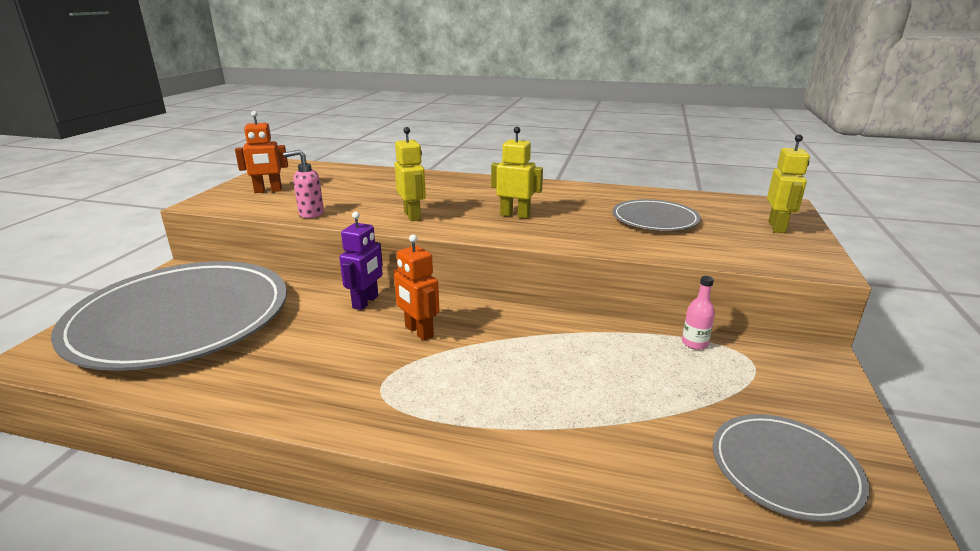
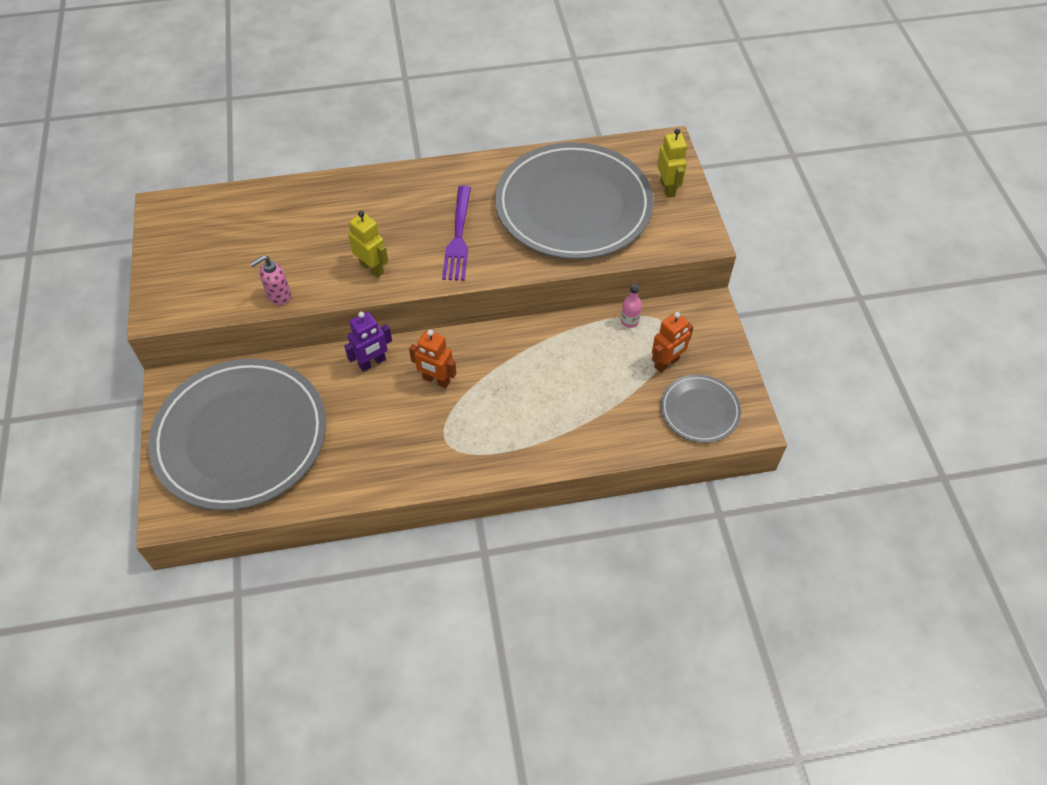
camera: 25 degrees left, 30 degrees up
(268, 191) = (198, 269): orange robot -> orange robot (667, 363)
(366, 302) = (372, 363): purple robot -> purple robot turned 60 degrees clockwise
(515, 215) = (458, 237): yellow robot -> purple fork
(654, 219) = (573, 206): grey plate -> grey plate, size x2.13

